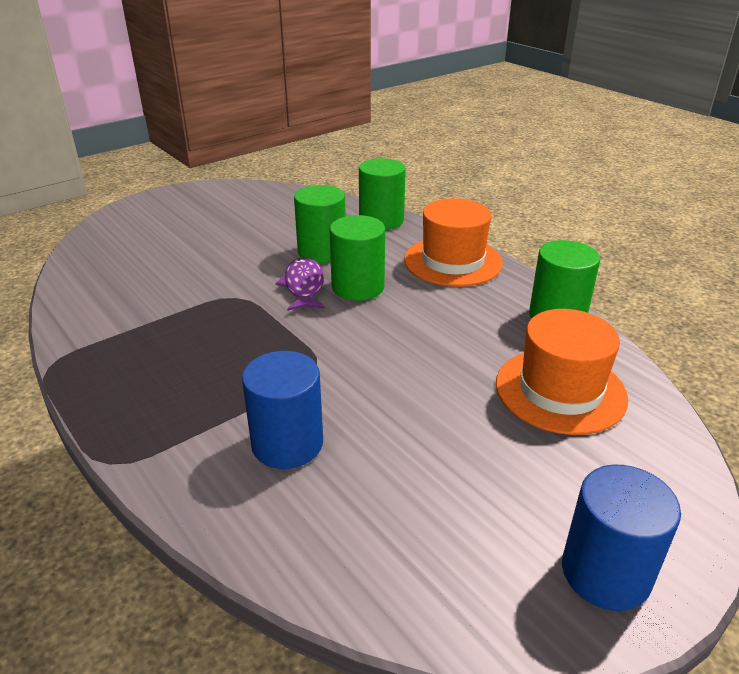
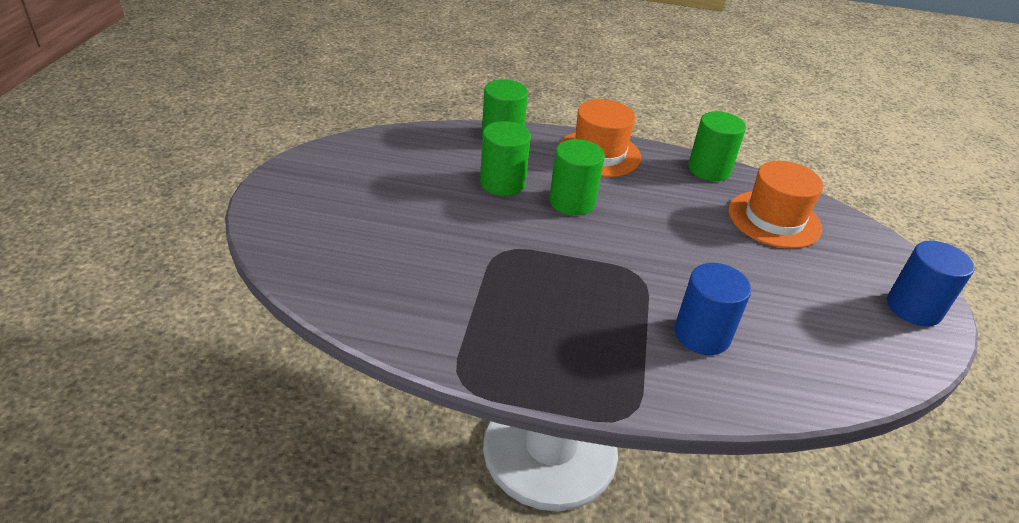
camera: 45 degrees left, 5 degrees up
(304, 286) = (536, 218): purple fish -> none

